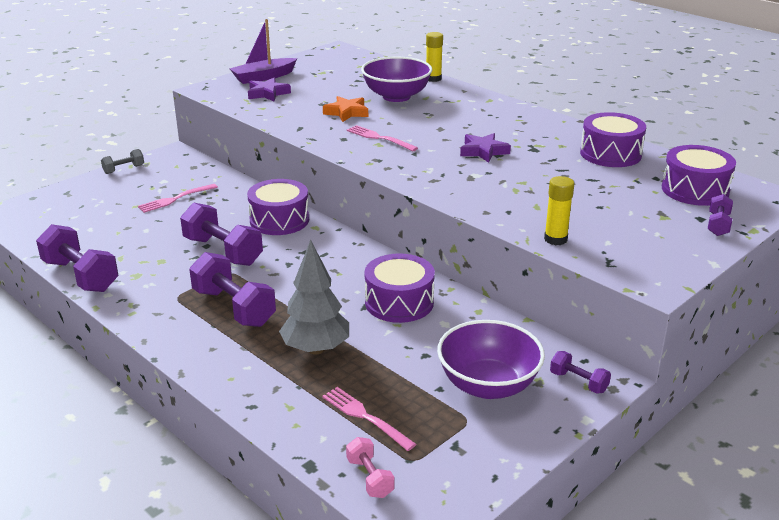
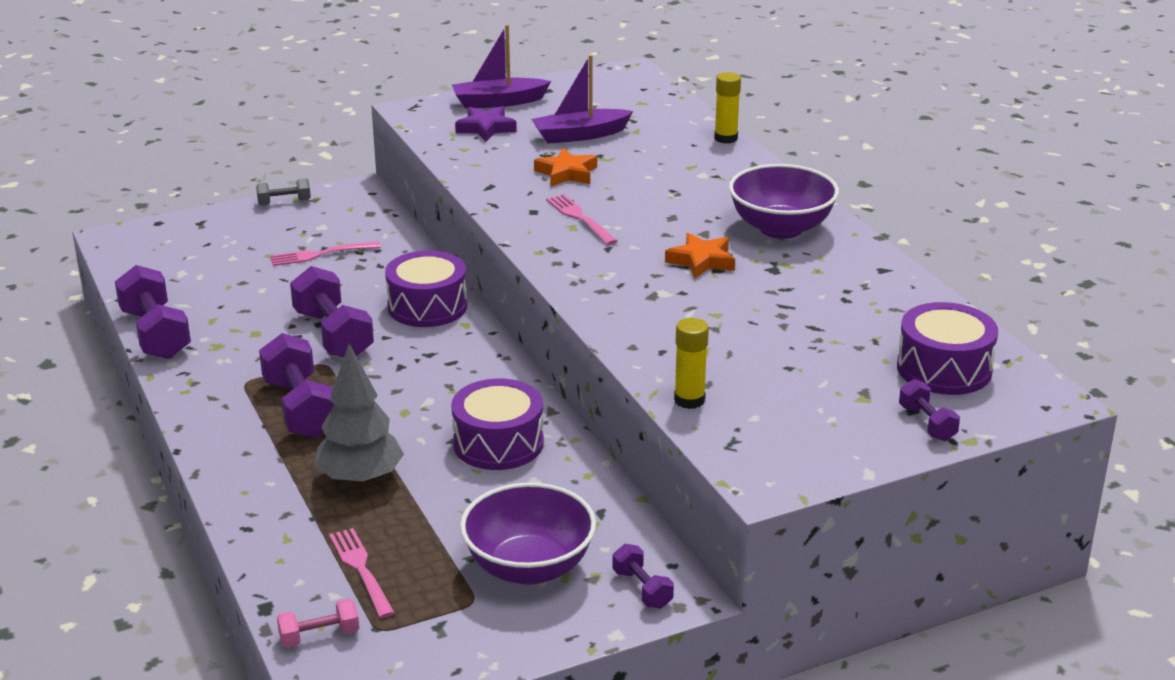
camera: 20 degrees right, 0 degrees up
(336, 89) = (580, 135): none -> purple boat
(370, 478) = (319, 636): pink dumbbell -> pink dumbbell turned 75 degrees clockwise
(396, 96) = (652, 159): purple bowl -> purple bowl (781, 228)
(483, 151) = (701, 261): purple star -> orange star
(610, 154) = (874, 295): purple drum -> none
(718, 225) = (927, 423): purple dumbbell -> purple dumbbell turned 60 degrees counterclockwise

